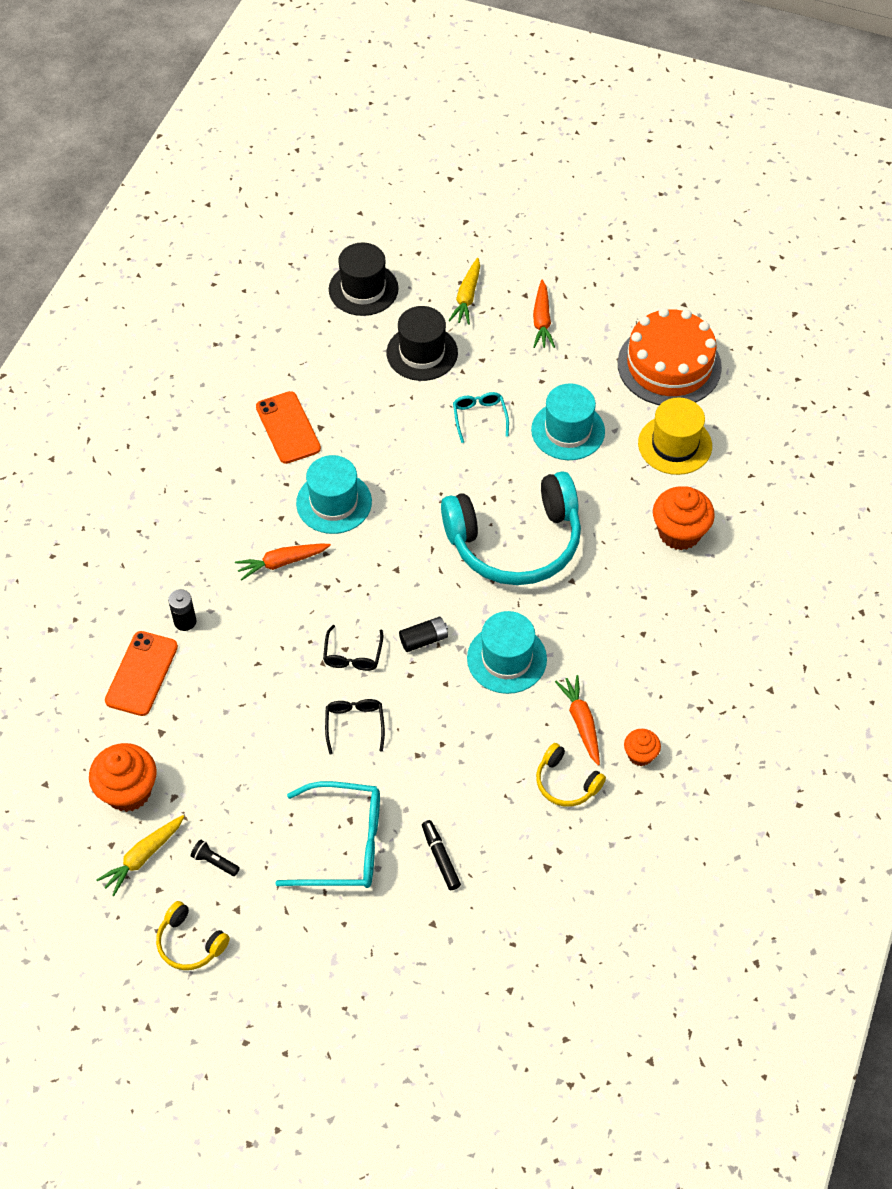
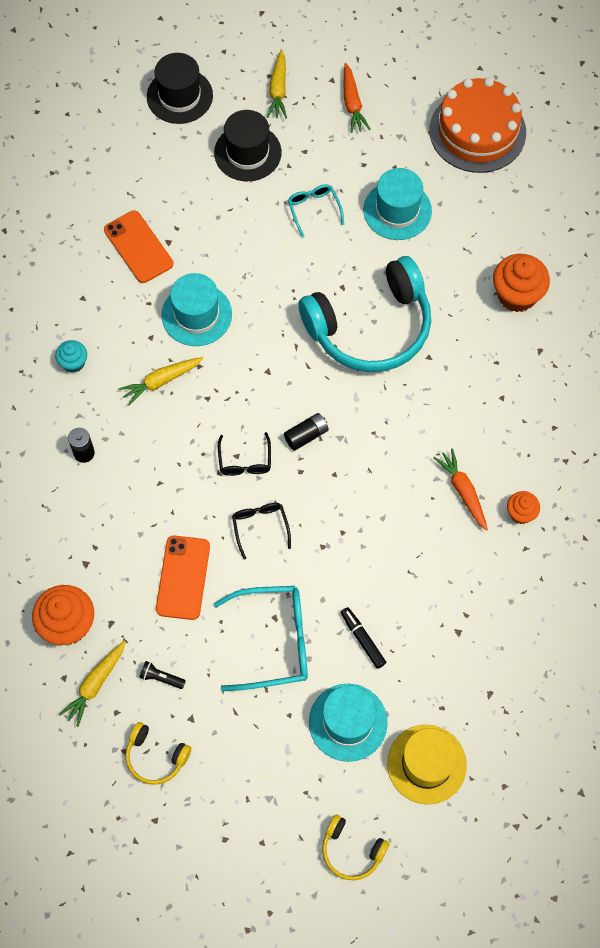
camera: 10 degrees left, 10 degrees up
(142, 673) = (55, 510): orange phone -> orange phone (183, 577)
(195, 531) = (73, 363): none -> turquoise cupcake
(282, 562) = (161, 381): orange carrot -> yellow carrot
(506, 659) = (384, 441): turquoise hat -> turquoise hat (348, 722)
(566, 783) = (460, 550): yellow headphones -> yellow headphones (351, 851)
(675, 445) = (497, 209): yellow hat -> yellow hat (426, 764)

